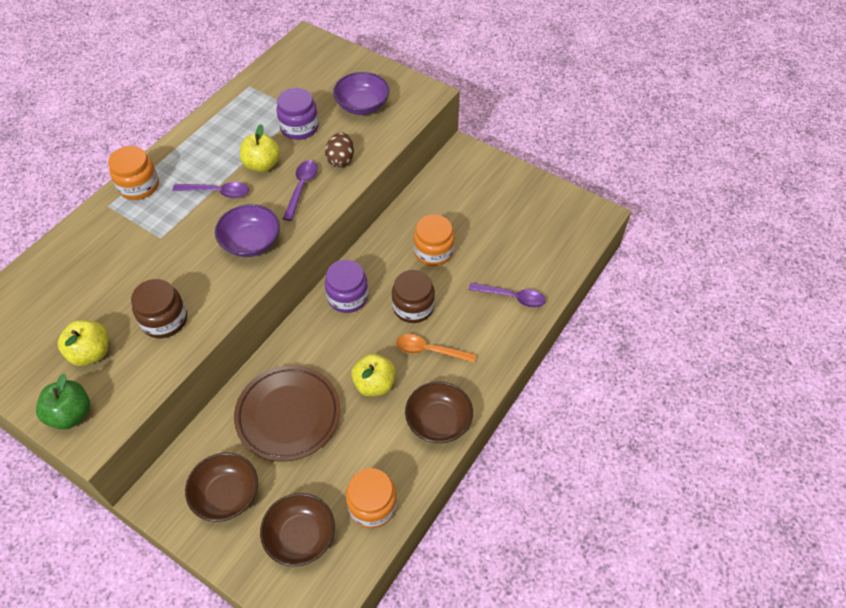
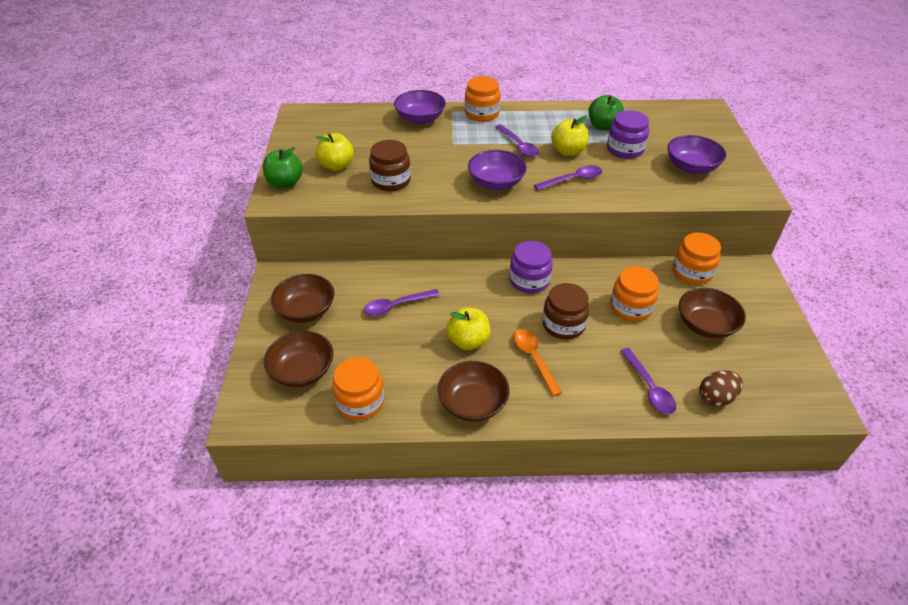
camera: 55 degrees right, 10 degrees down
(91, 238) = (420, 119): none -> purple bowl
(254, 118) = (603, 126): none -> green apple
(288, 415) = (396, 306): brown plate -> purple spoon
(341, 160) = (625, 184): brown egg -> brown egg (716, 398)
(433, 188) = (692, 272): none -> orange jar
(487, 221) = (705, 325): none -> brown bowl

